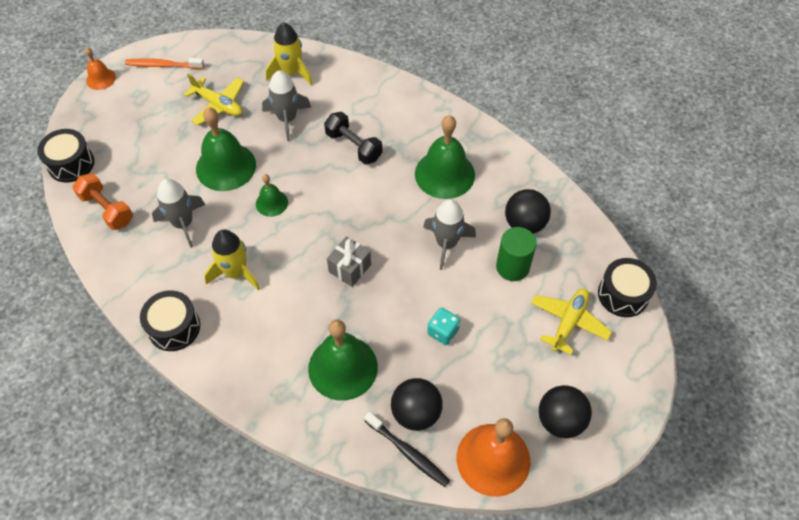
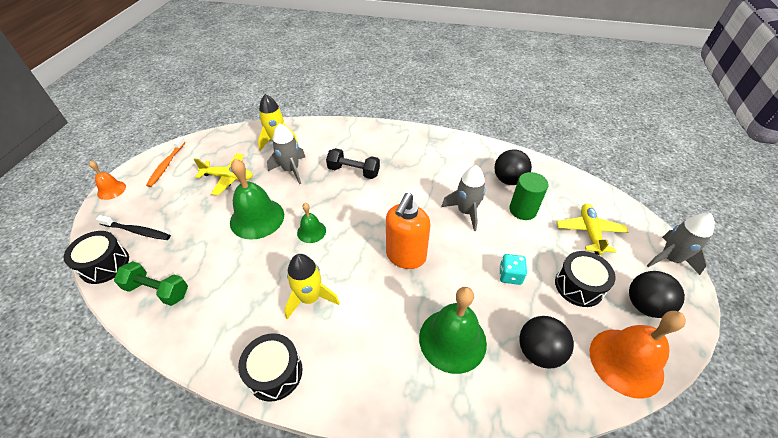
camera: 25 degrees left, 10 degrees down
(107, 209) = (157, 290): orange dumbbell -> green dumbbell
(163, 65) = (166, 165): orange toothbrush -> orange toothbrush turned 60 degrees counterclockwise
(183, 224) = (240, 275): grey rocket -> grey rocket (669, 259)
(350, 268) = (405, 256): grey gift -> orange soap dispenser
(408, 452) = (558, 391): black toothbrush -> black toothbrush (137, 231)
(444, 174) = (431, 168): green bell -> none
(623, 294) = (606, 200): black drum -> black drum (579, 286)

